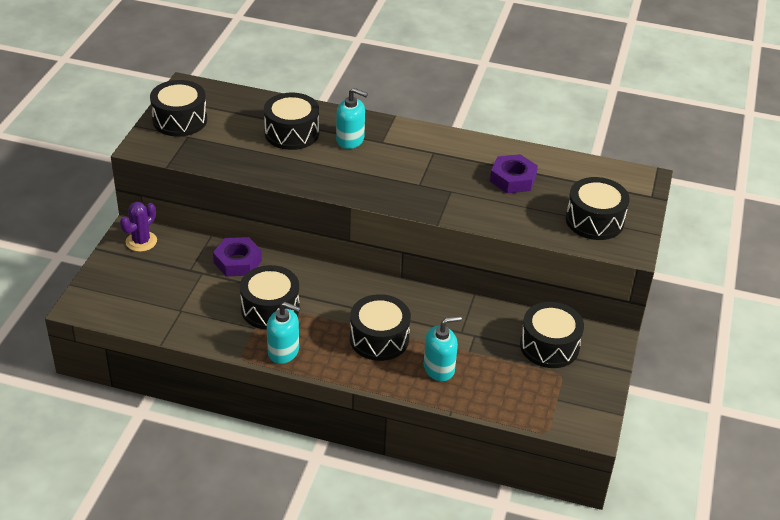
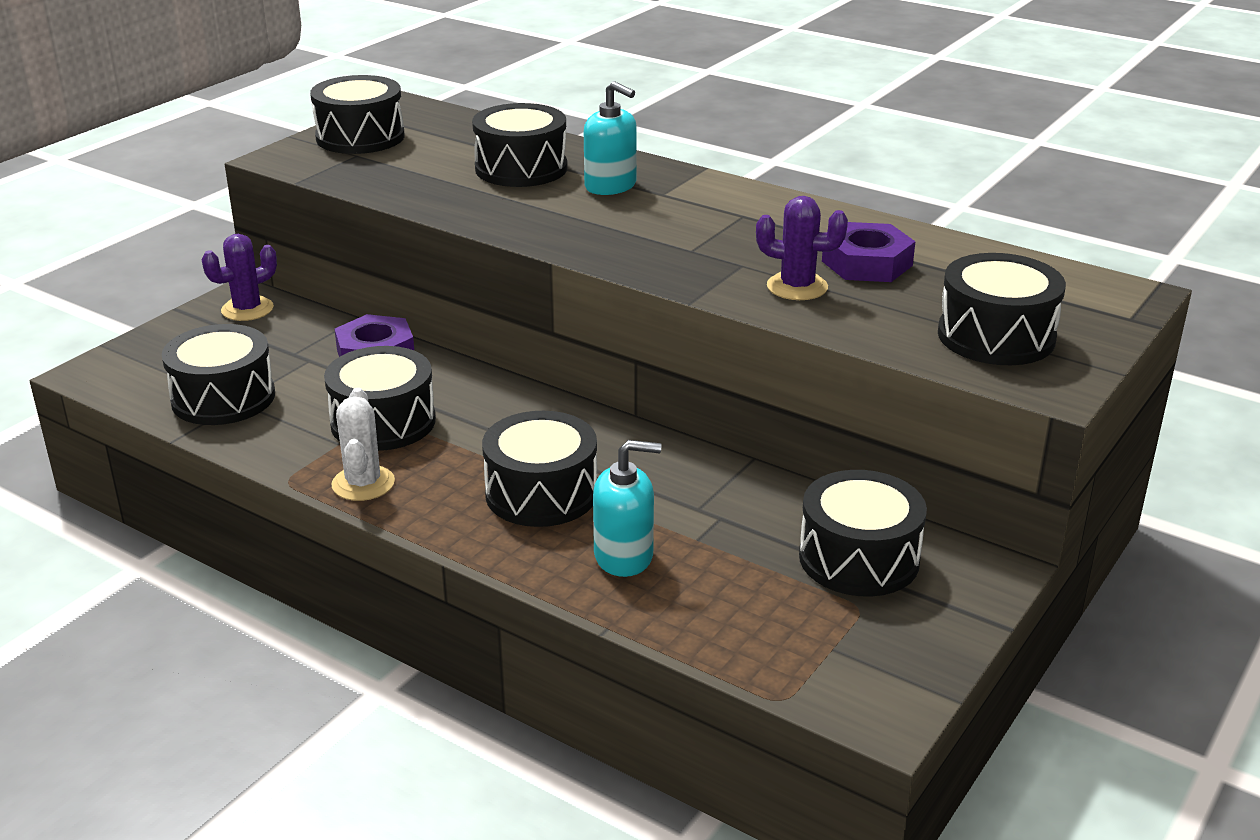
camera: 20 degrees right, 10 degrees down
(170, 309) = (223, 398): none -> black drum
(283, 351) = (363, 483): turquoise soap dispenser -> white cactus
(486, 203) = (797, 287): none -> purple cactus

